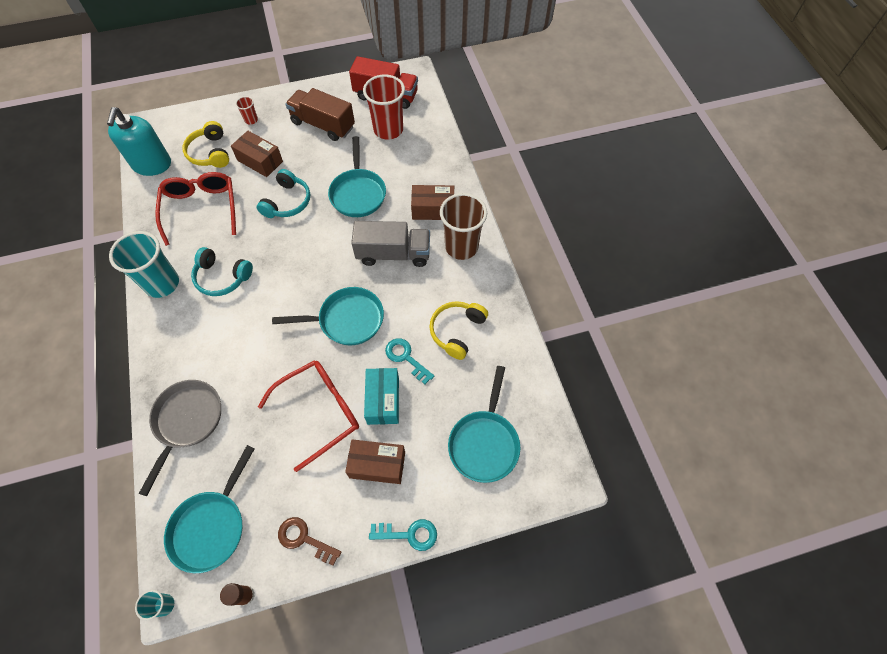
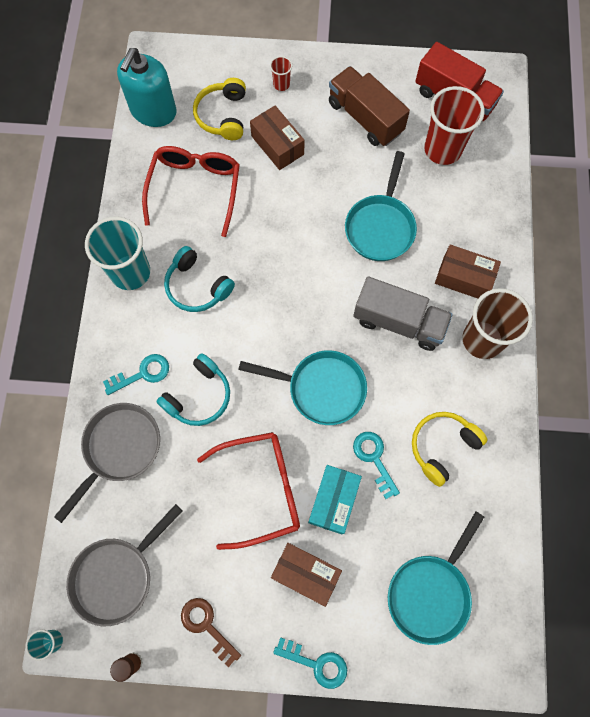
camera: 20 degrees right, 10 degrees up
(192, 356) = (142, 373): none -> turquoise key
(211, 526) = (117, 575): turquoise pan -> grey pan
(287, 202) = (295, 212): turquoise headphones -> turquoise headphones (199, 396)

